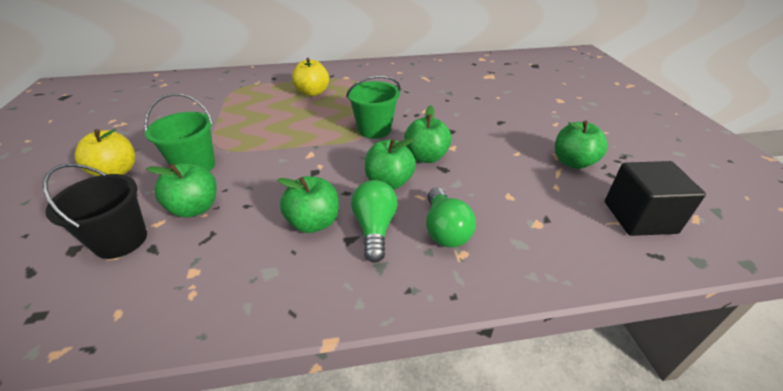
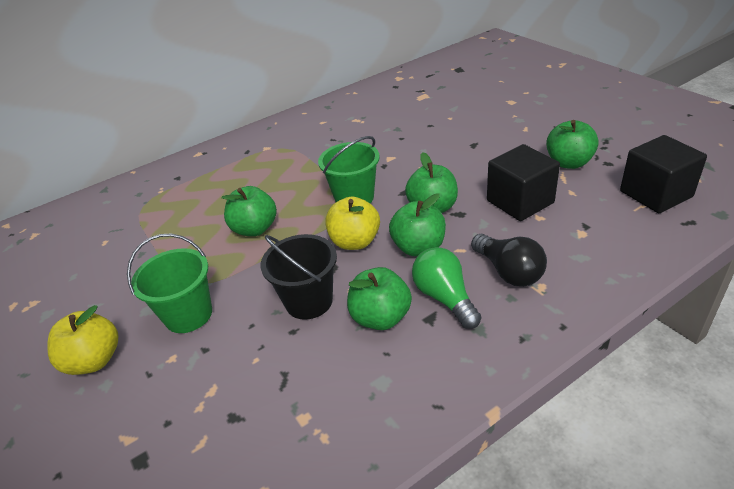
camera: 20 degrees left, 0 degrees up
(121, 240) = (188, 426): black bucket -> black bucket (309, 301)
(195, 208) = (238, 357): green apple -> green apple (255, 229)
(312, 92) = (244, 179): yellow apple -> yellow apple (355, 242)
(445, 230) = (509, 272): green light bulb -> black light bulb
(502, 178) = (520, 202): none -> black cube

